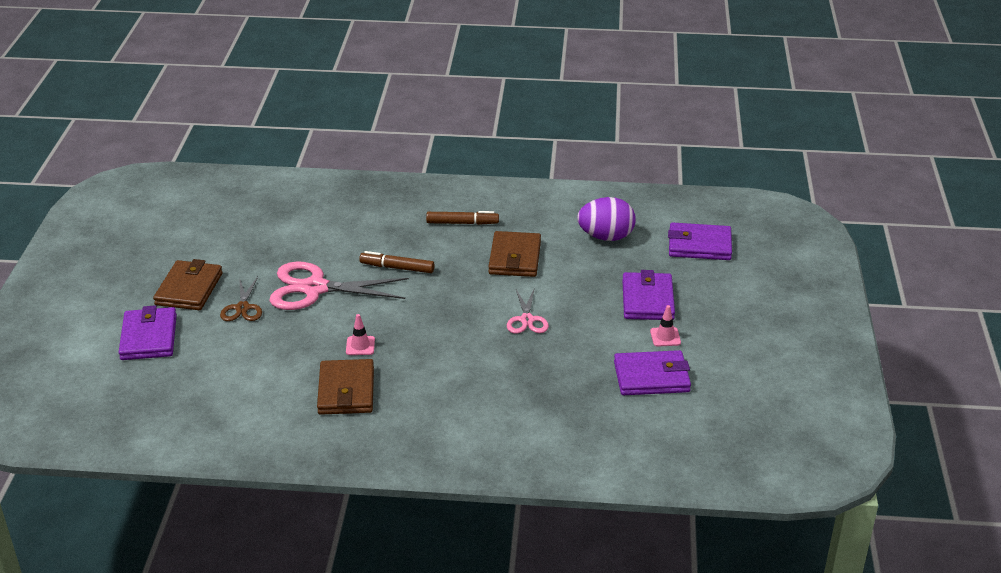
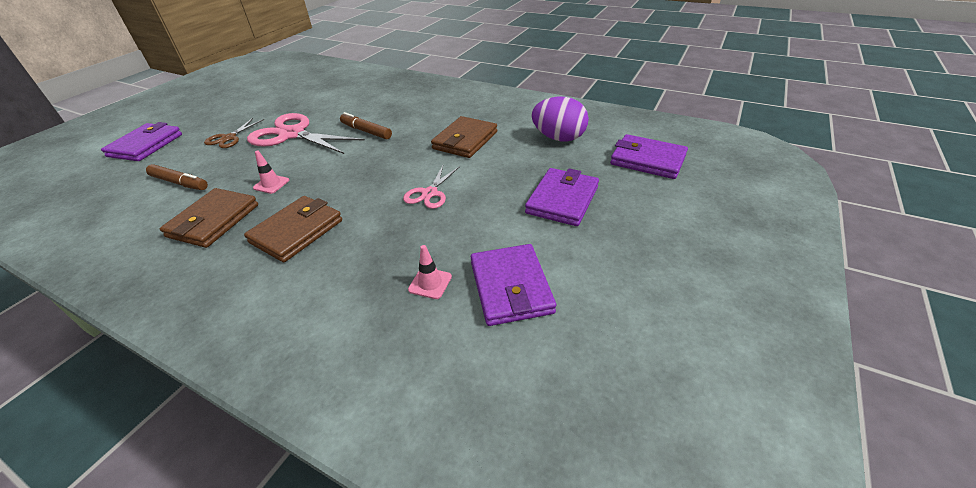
camera: 25 degrees right, 5 degrees up
(189, 289) = (214, 119): brown wallet -> brown wallet (297, 231)
(462, 223) = (446, 109): brown marker -> brown marker (179, 183)
(651, 377) = (511, 287): purple wallet -> purple wallet turned 60 degrees clockwise
(665, 337) = (557, 243): pink traffic cone -> pink traffic cone (430, 283)

